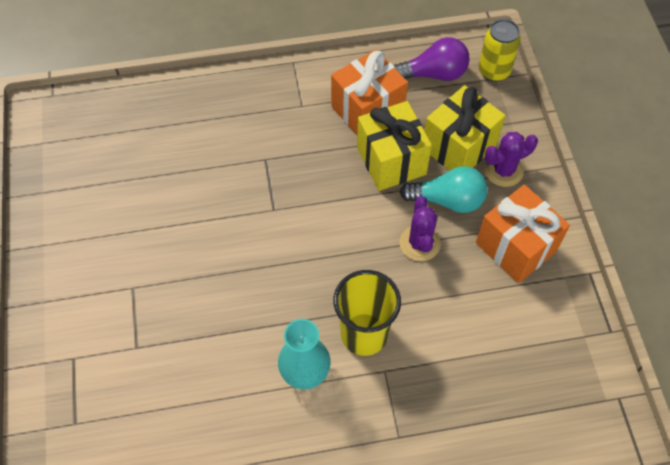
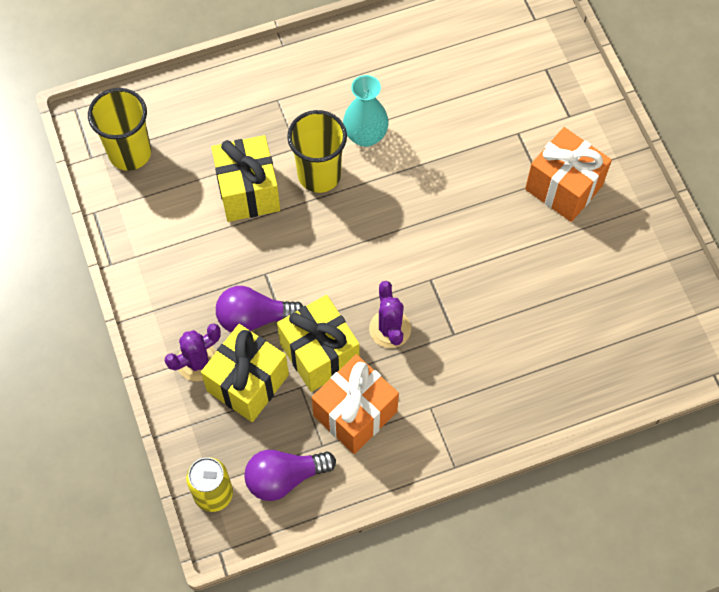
camera: 170 degrees right, 5 degrees up
(419, 243) = (278, 267): purple cactus -> purple cactus (390, 329)
(443, 327) = (248, 191): none -> yellow gift
(448, 200) = (254, 318): turquoise light bulb -> purple light bulb
(515, 247) = (183, 278): orange gift -> orange gift (563, 187)
(574, 396) = (130, 153): none -> yellow cup

